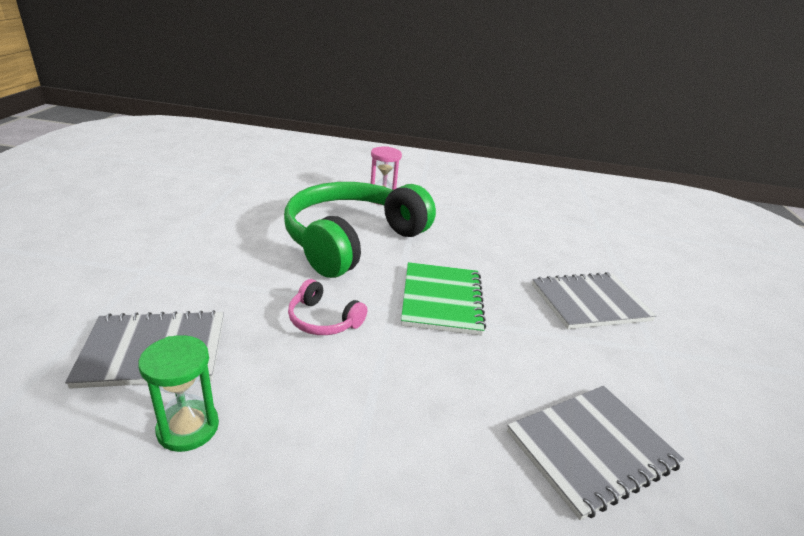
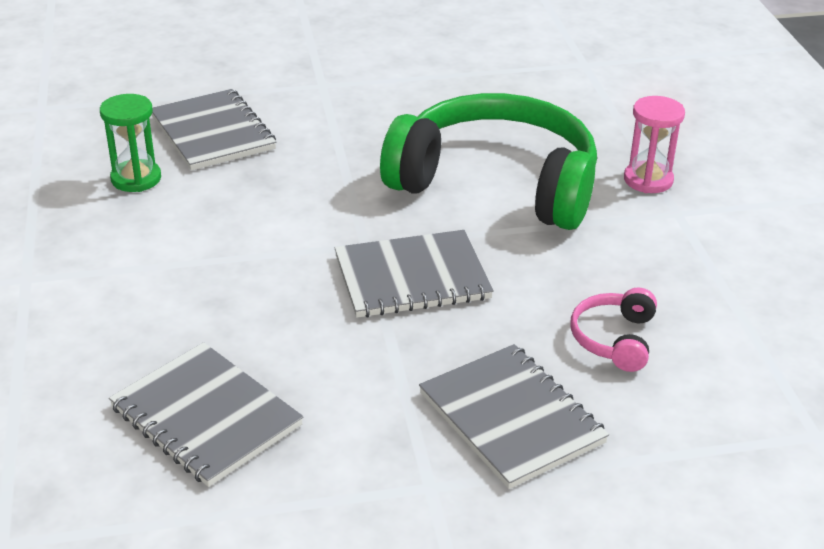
camera: 75 degrees right, 5 degrees up
(323, 320) = (313, 204): pink headphones -> pink headphones (614, 339)
(442, 300) = (412, 277): green notebook -> grey notebook

